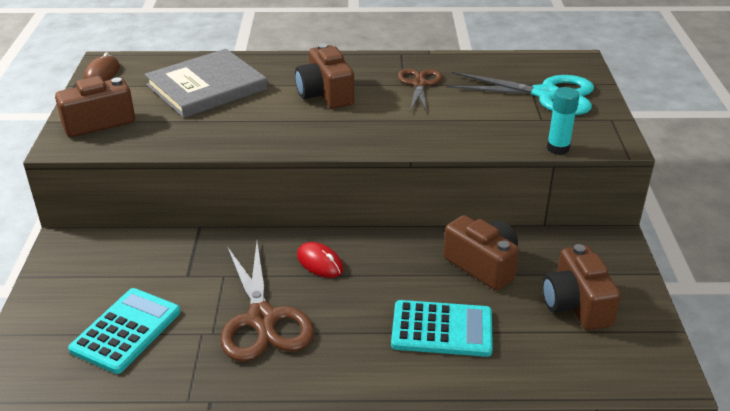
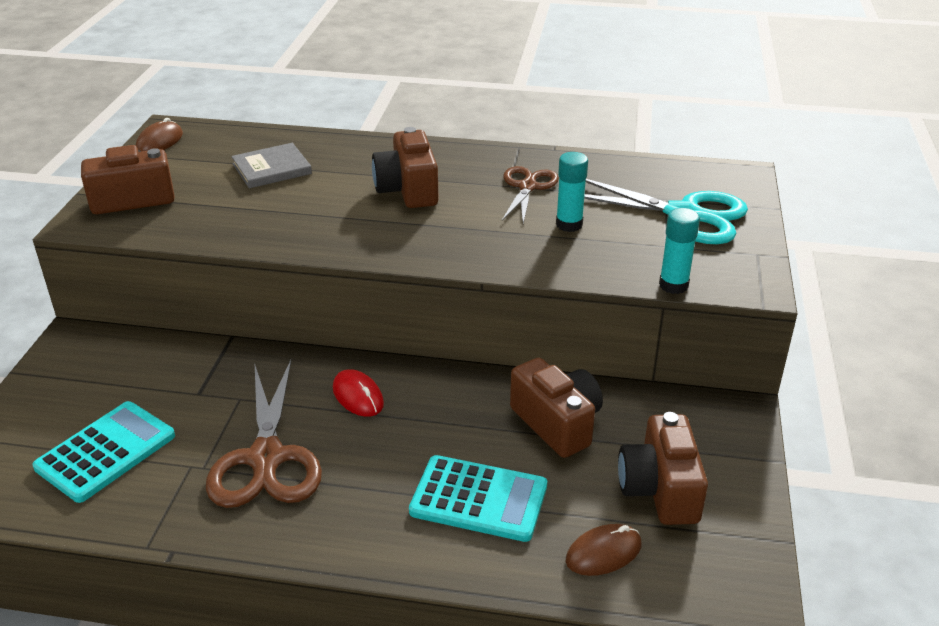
camera: 10 degrees right, 0 degrees up
(207, 87) = (272, 169): grey book -> grey book, size x0.58
(462, 110) = (569, 224): none -> turquoise glue stick
(549, 357) = (603, 553): none -> brown mouse

